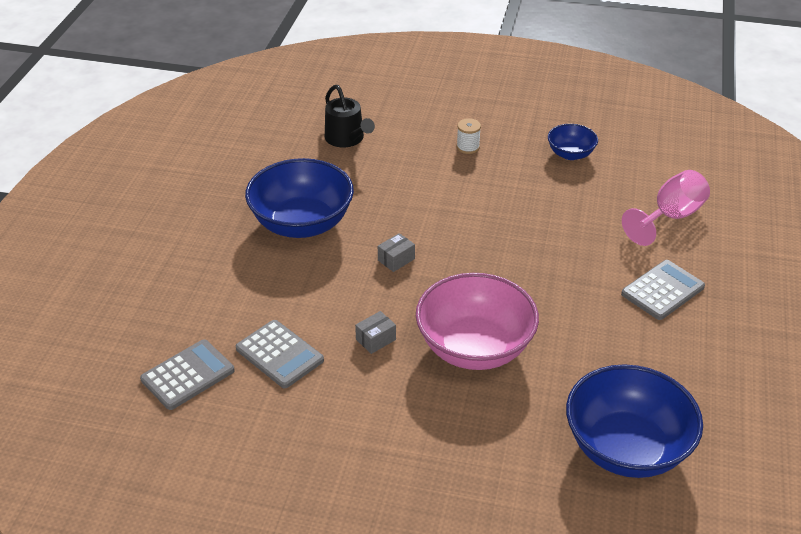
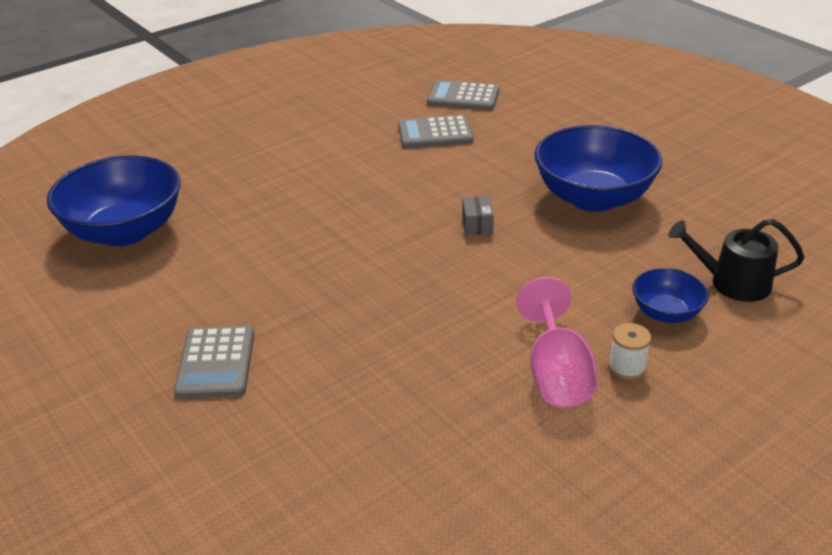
camera: 130 degrees right, 5 degrees down
(187, 375) = (463, 97): grey calculator -> grey calculator turned 105 degrees clockwise
(376, 339) = (393, 176): grey box -> none
(474, 348) = (317, 215): pink bowl -> none
(570, 154) = (520, 454): blue bowl -> blue bowl (666, 313)
(670, 217) = (298, 458): pink goblet -> pink goblet (556, 374)

